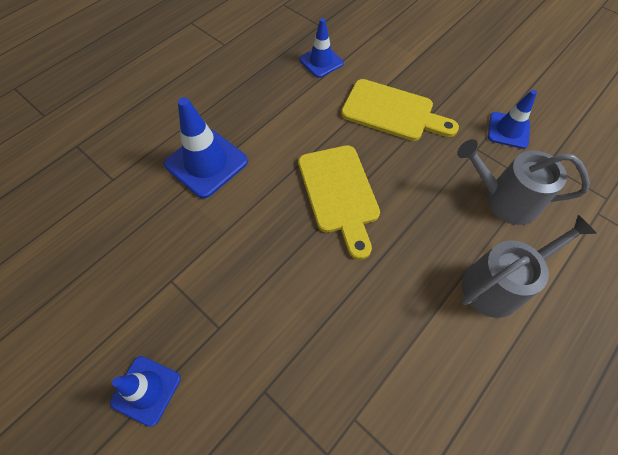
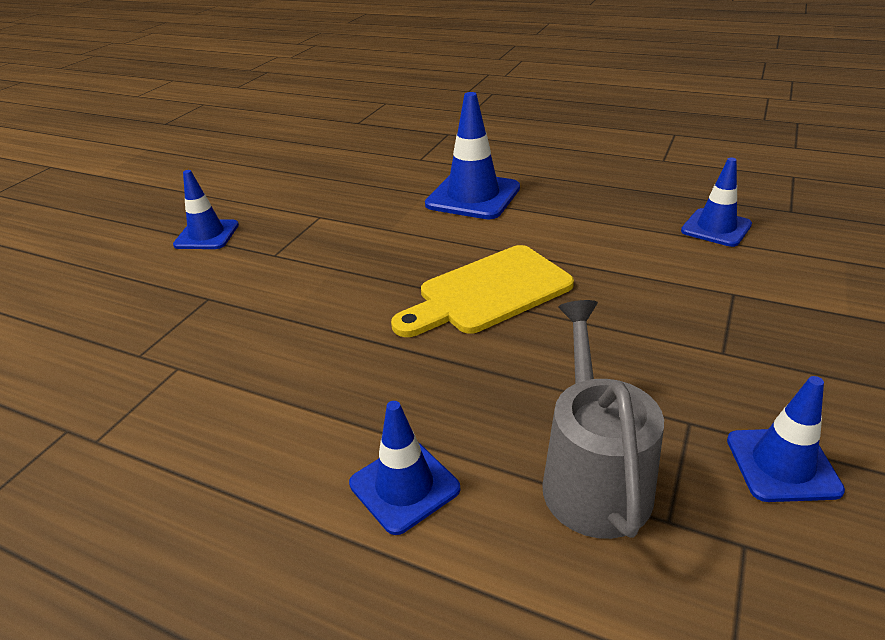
camera: 75 degrees right, 25 degrees down
(392, 112) = (683, 310): yellow cutting board -> none
(498, 284) = (404, 486): grey watering can -> blue traffic cone

